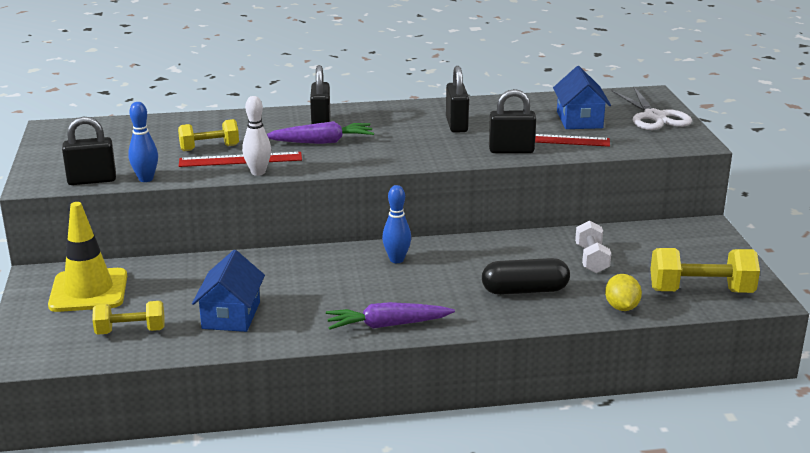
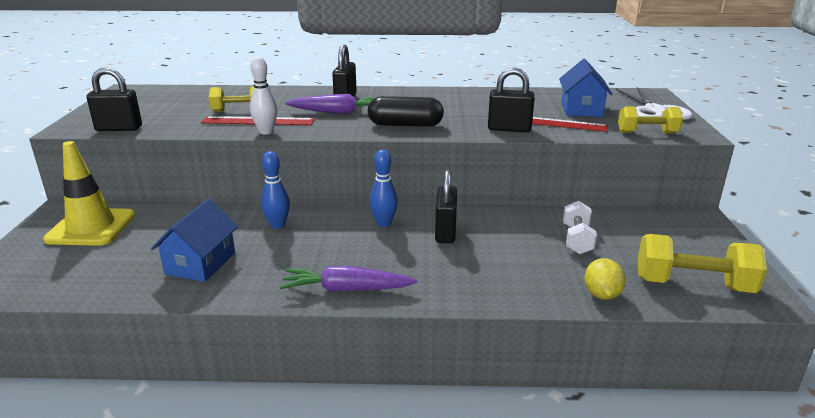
camera: 10 degrees right, 0 degrees up
(130, 331) = (98, 270): yellow dumbbell -> yellow dumbbell (647, 133)
(146, 179) = (165, 130): blue bowling pin -> blue bowling pin (277, 225)
(456, 125) = (465, 106): black padlock -> black padlock (445, 232)
(525, 290) = (500, 266): black capsule -> black capsule (405, 125)

